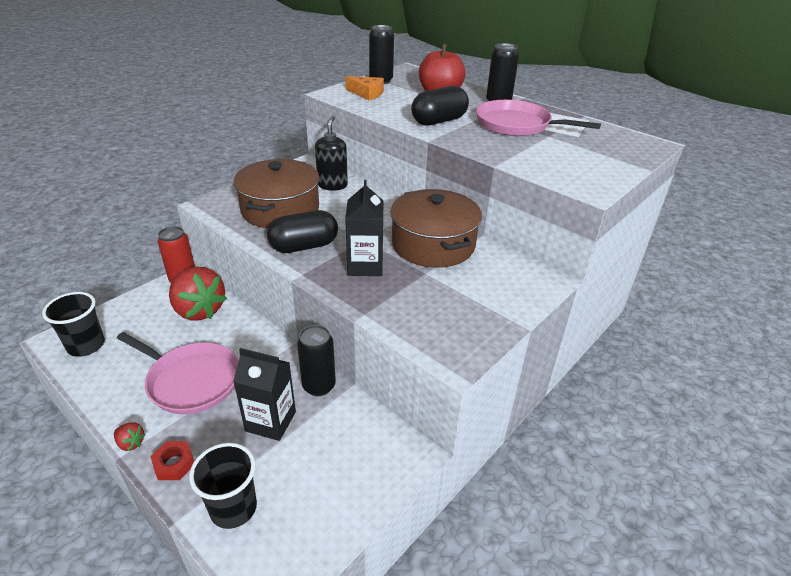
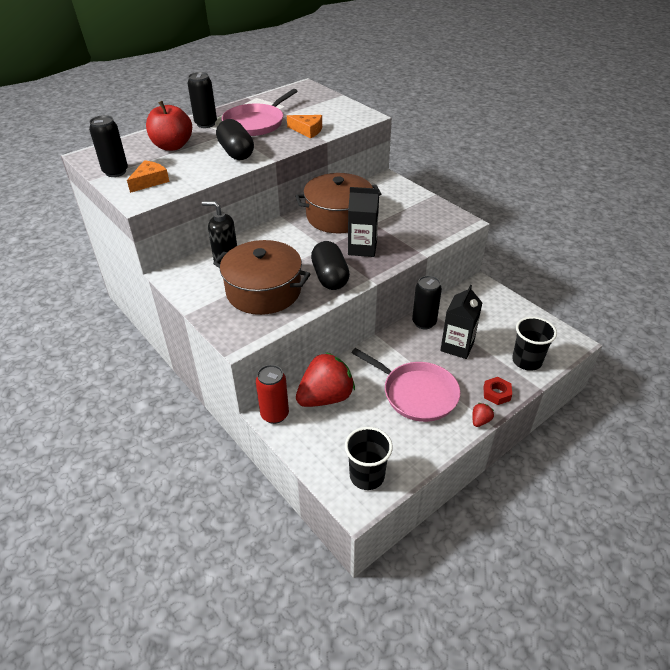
camera: 80 degrees left, 5 degrees up
(190, 381) = (416, 393): pink pan -> pink pan turned 90 degrees clockwise
(516, 153) = (307, 130): none -> orange cheese

